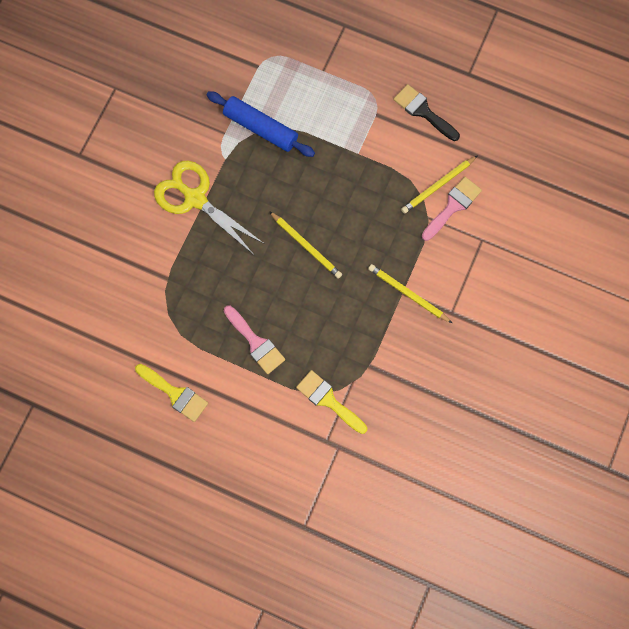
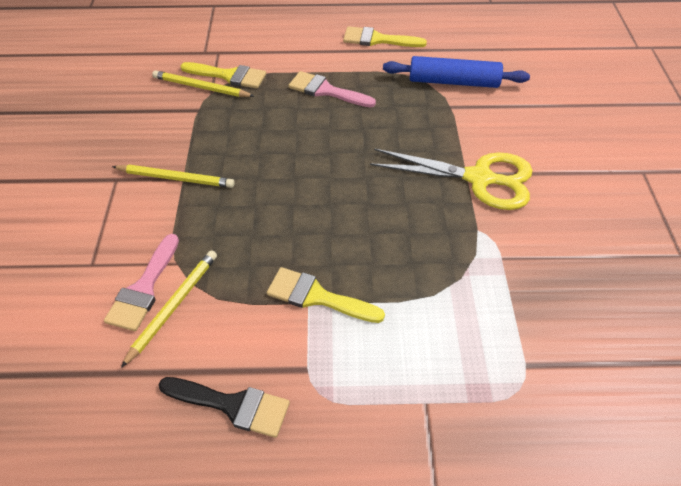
camera: 155 degrees right, 25 degrees down
(260, 128) = (460, 282): blue rolling pin -> blue rolling pin (453, 82)
(306, 246) = (320, 181): yellow pencil -> yellow pencil (201, 87)
(350, 155) = (317, 297): none -> yellow brush

